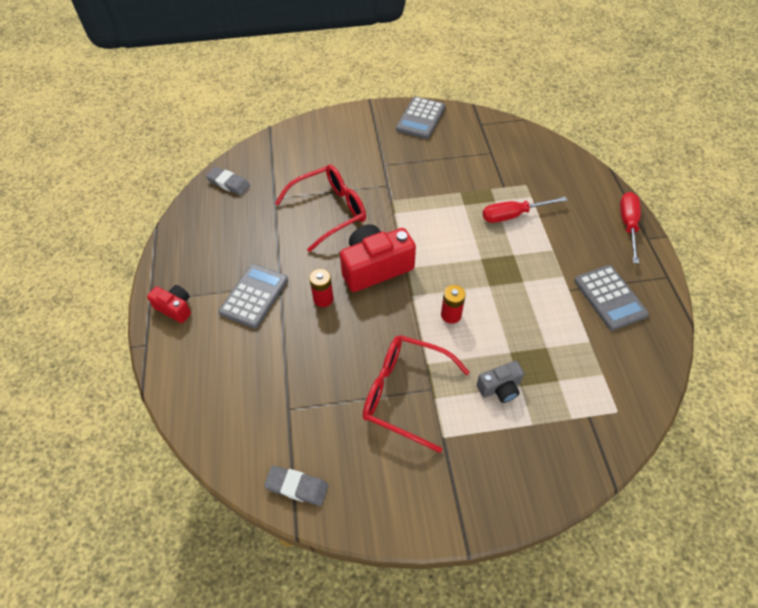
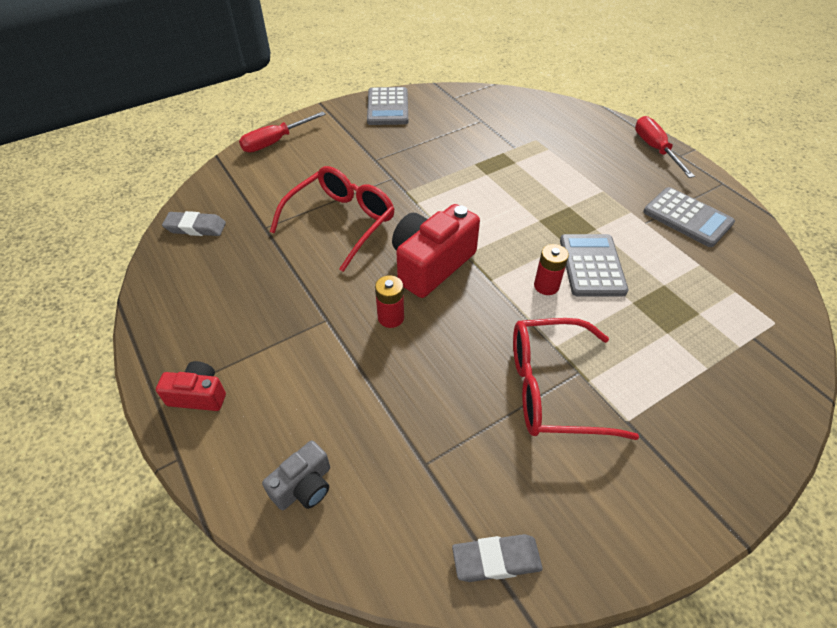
camera: 25 degrees left, 5 degrees down
(254, 296) = (301, 344): grey calculator -> grey calculator (591, 266)
(500, 388) = (648, 343): grey camera -> grey camera (304, 486)
(513, 215) = (542, 170): red screwdriver -> red screwdriver (275, 142)

